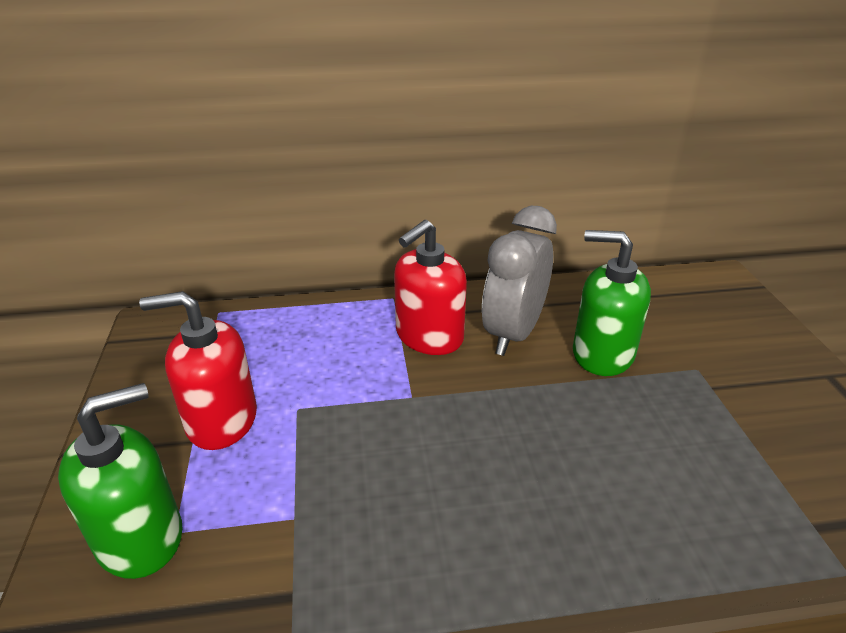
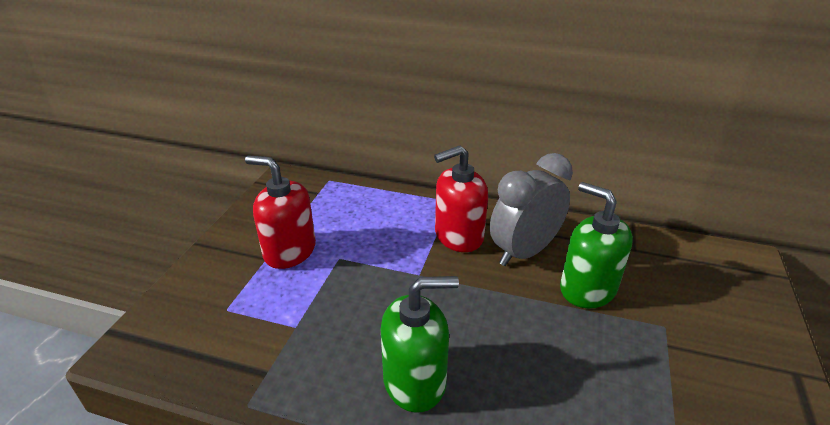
camera: 25 degrees right, 0 degrees up
(140, 537) = (206, 305): green soap dispenser -> green soap dispenser (415, 380)

